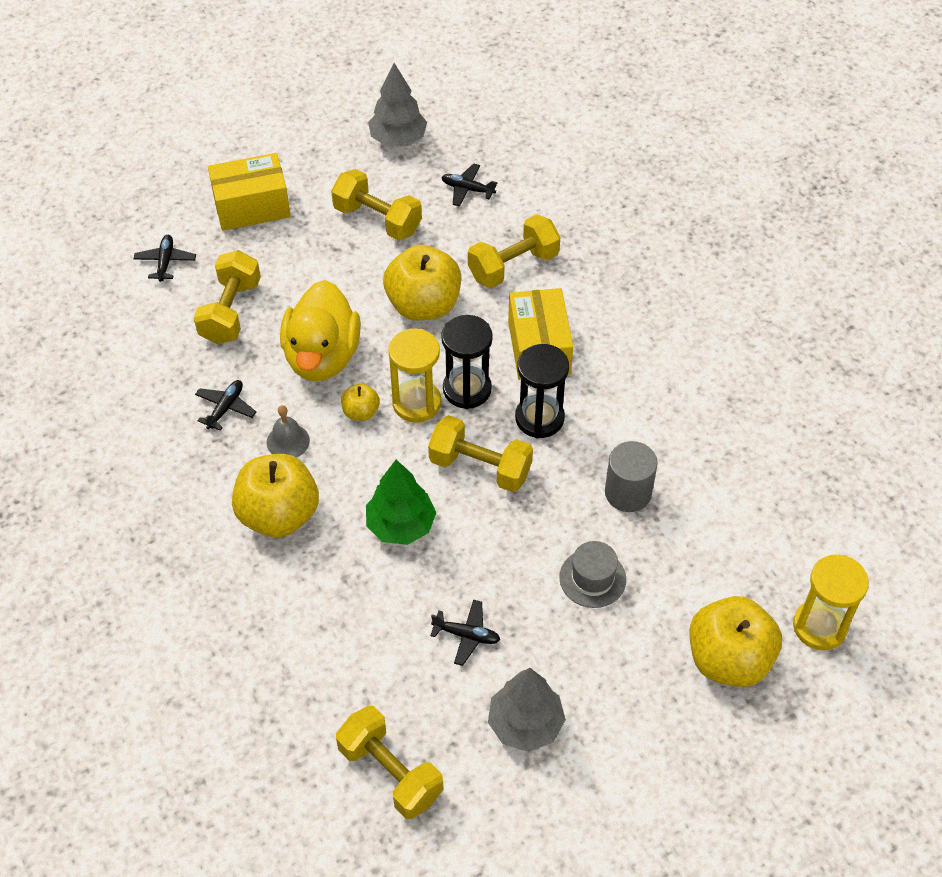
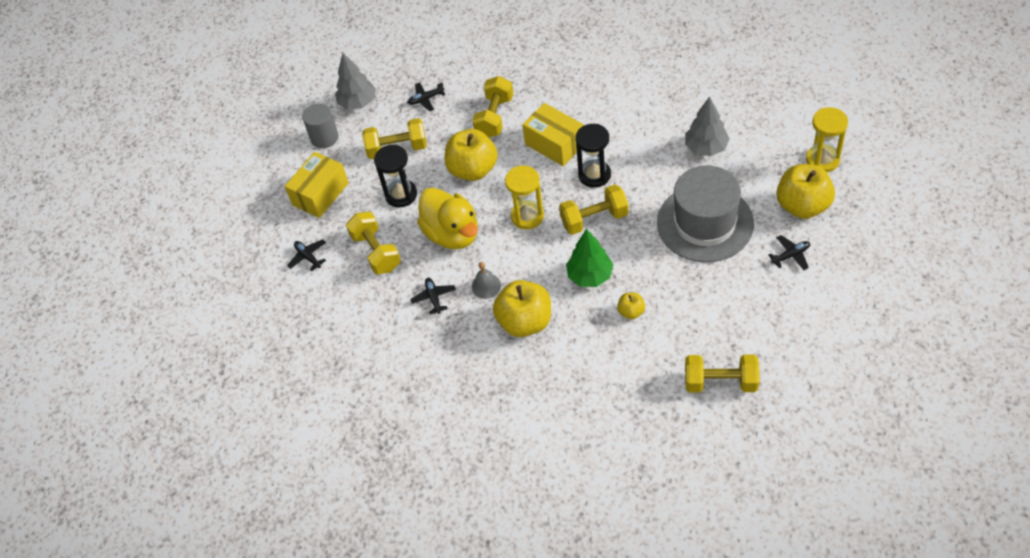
camera: 35 degrees left, 0 degrees up
(361, 412) = (505, 243): yellow apple -> yellow apple (631, 312)
(466, 635) = (680, 295): black plane -> black plane (790, 255)
(467, 389) = (544, 190): black hourglass -> black hourglass (401, 195)
(525, 724) = (752, 308): grey tree -> grey tree (706, 147)
(592, 578) = (705, 223): grey hat -> grey hat, size x2.24
(628, 492) = (675, 174): grey cylinder -> grey cylinder (324, 137)

